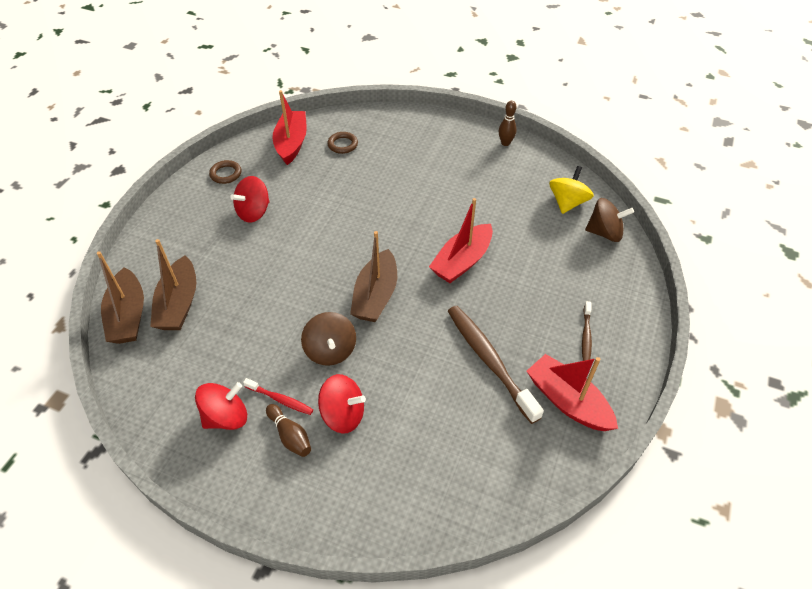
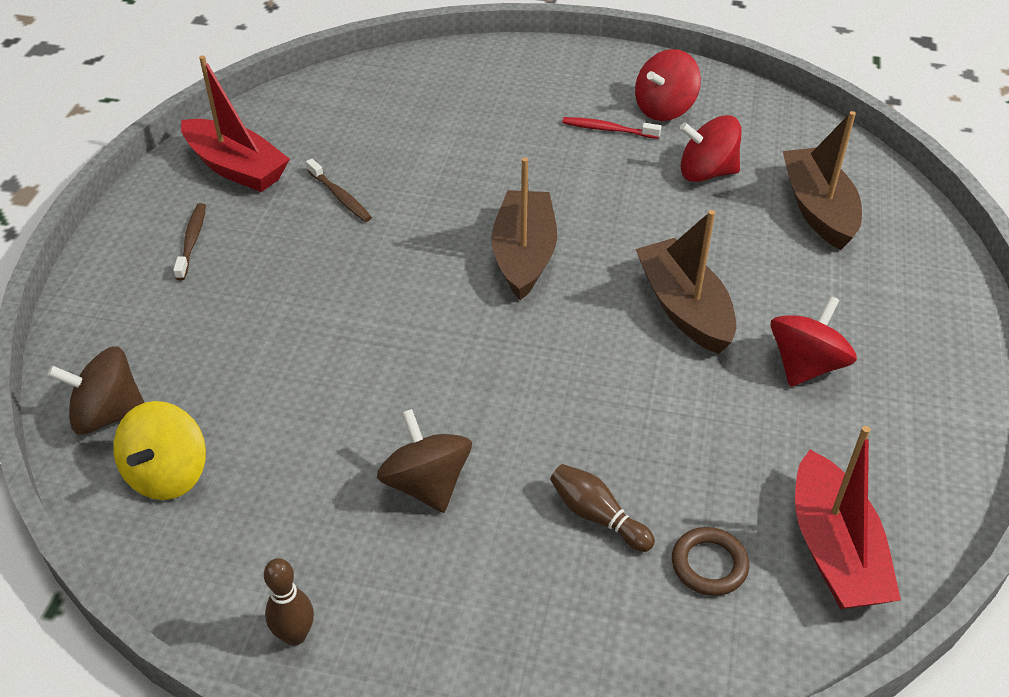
camera: 170 degrees right, 5 degrees down
(128, 316) = (877, 187): brown boat -> brown boat (684, 308)
(226, 174) = (922, 442): brown ring -> none
(290, 435) = (579, 103): brown bowling pin -> brown bowling pin (597, 516)
(330, 350) = (566, 182): brown spinning top -> brown spinning top (426, 484)
(343, 414) = (524, 126): red spinning top -> red spinning top (706, 173)
(462, 261) = (388, 325): red boat -> none
(489, 360) = (340, 196): brown toothbrush -> brown toothbrush, size x0.49

